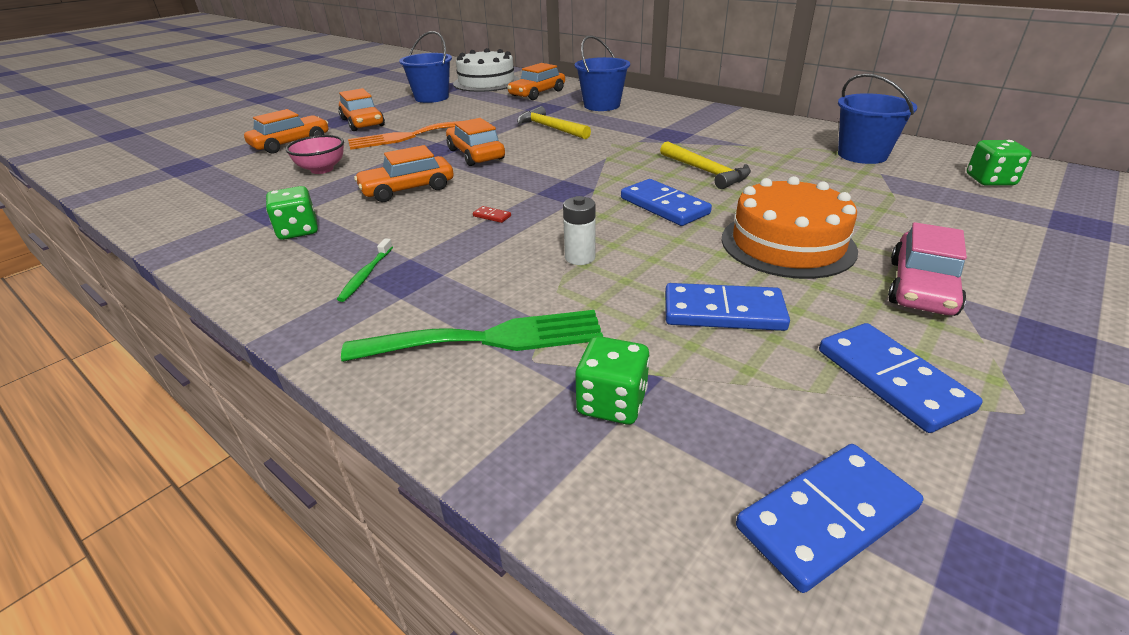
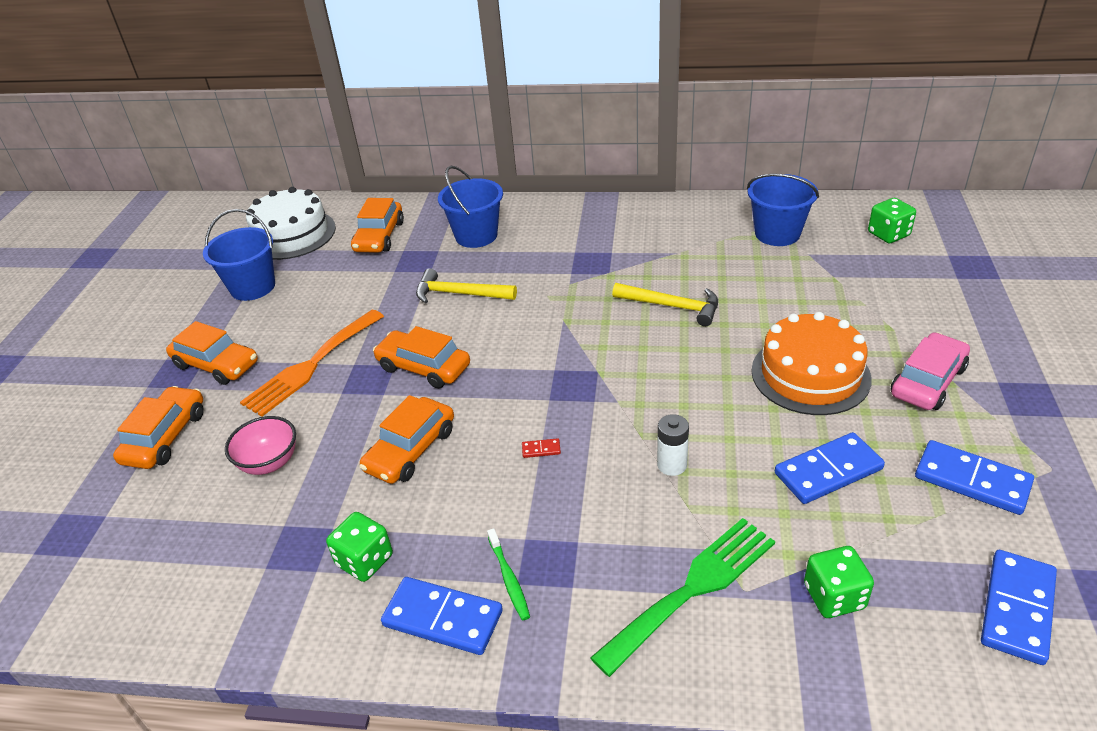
camera: 30 degrees left, 5 degrees up
(664, 206) = (679, 369): blue domino -> blue domino (442, 618)
(921, 287) = (927, 381): pink car -> pink car turned 135 degrees counterclockwise

